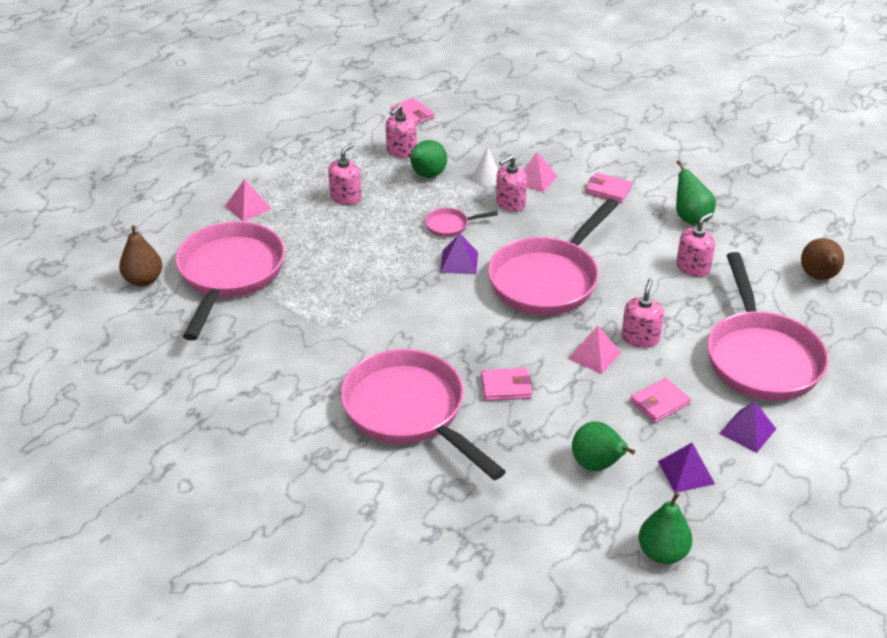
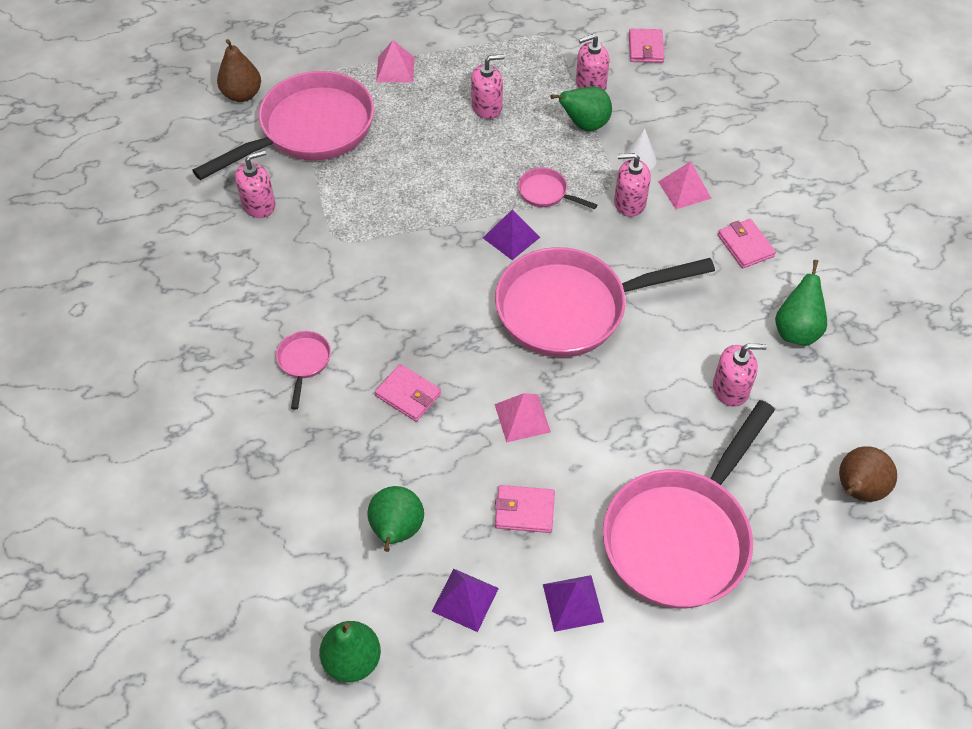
camera: 40 degrees right, 15 degrees up
(409, 412) = (304, 362): pink pan -> pink pan, size x0.41
(640, 338) = (586, 430): pink soap dispenser -> pink soap dispenser (259, 204)

